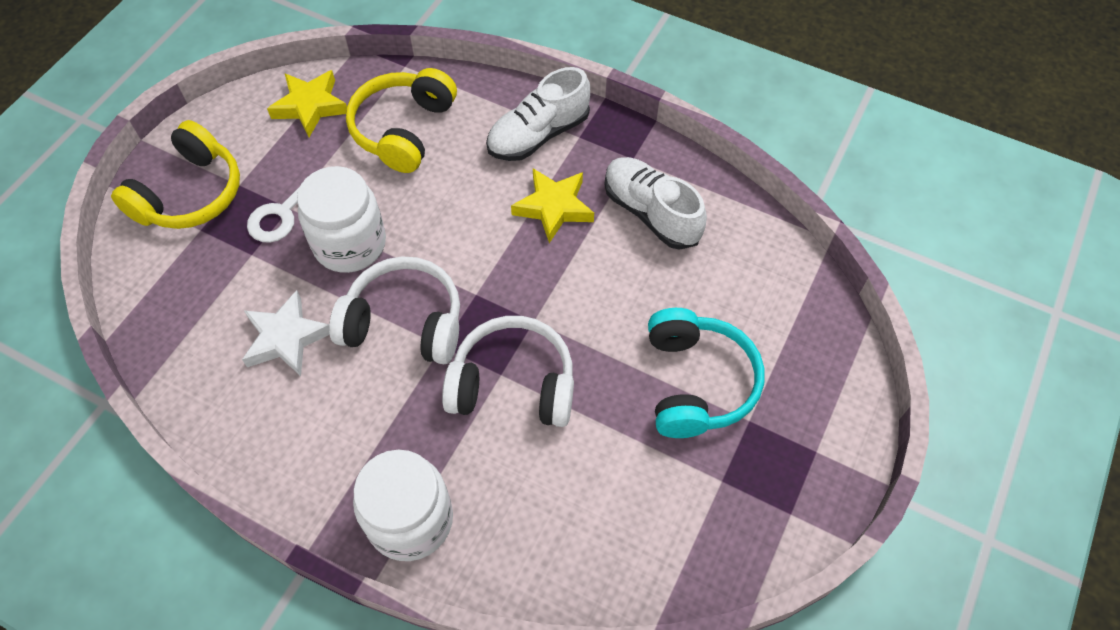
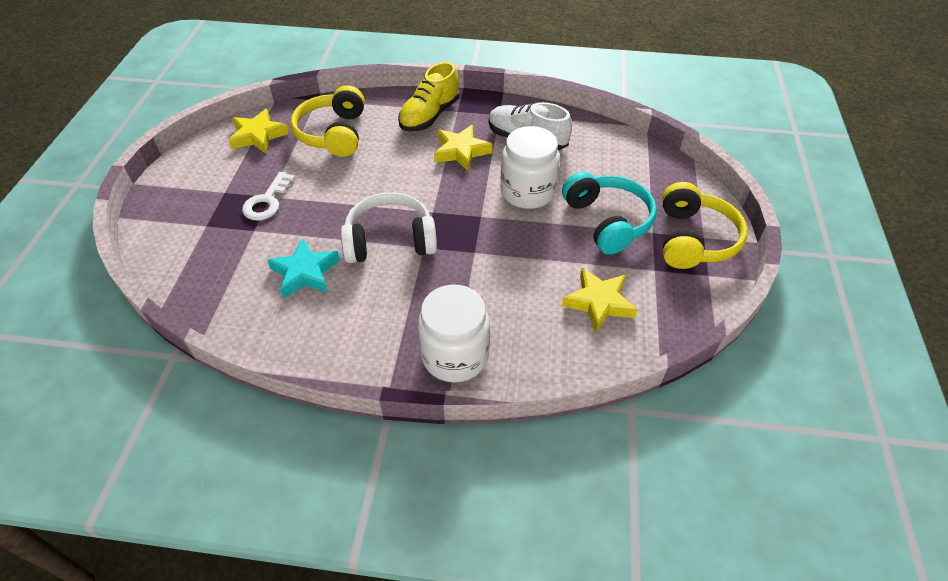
camera: 20 degrees left, 10 degrees down
(190, 194) = (188, 206): yellow headphones -> yellow headphones (694, 239)
(286, 338) = (305, 273): white star -> turquoise star
(350, 244) = (326, 206): white jar -> white jar (527, 192)
(513, 384) = (486, 255): white headphones -> none
(538, 135) = (429, 116): white shoe -> yellow shoe
(622, 506) = (598, 302): none -> yellow star

